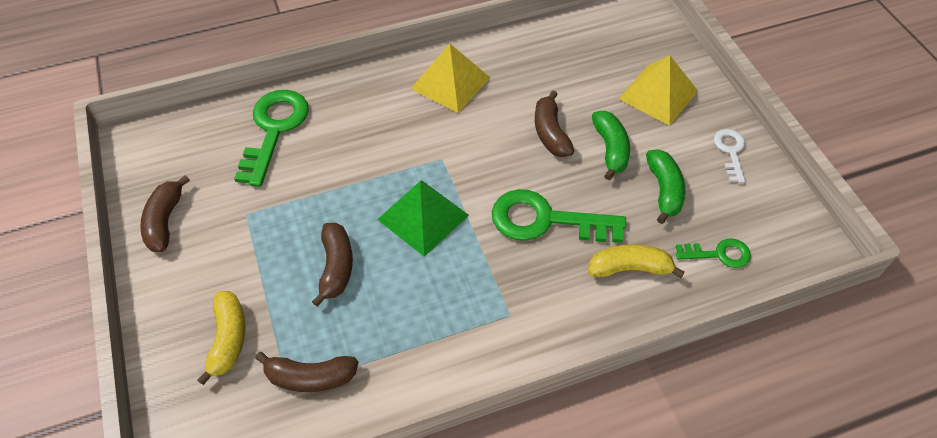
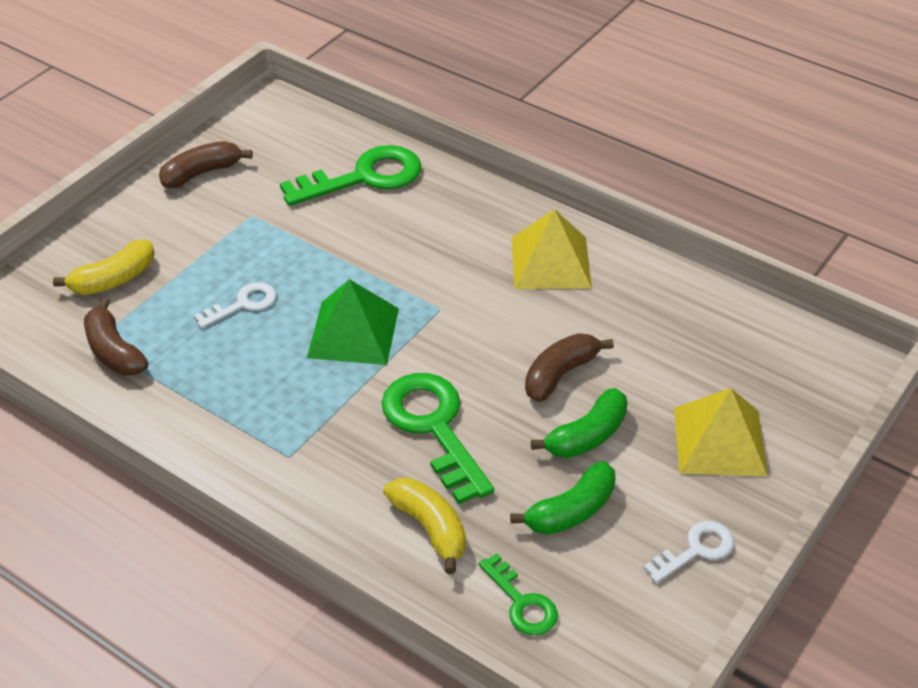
camera: 55 degrees right, 10 degrees down
(336, 267) = (243, 304): brown banana -> white key

